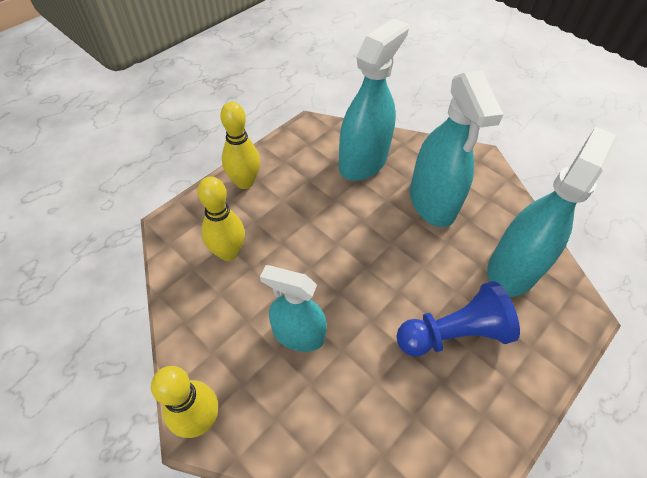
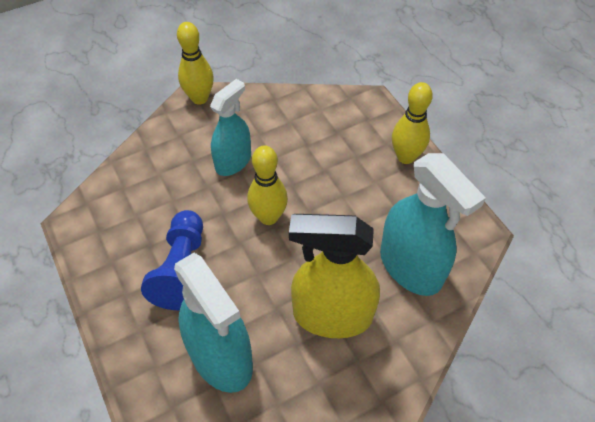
camera: 110 degrees right, 0 degrees up
(228, 252) = (327, 132): yellow bowling pin -> yellow bowling pin (268, 217)
(432, 202) = (332, 315): turquoise spray bottle -> yellow spray bottle

